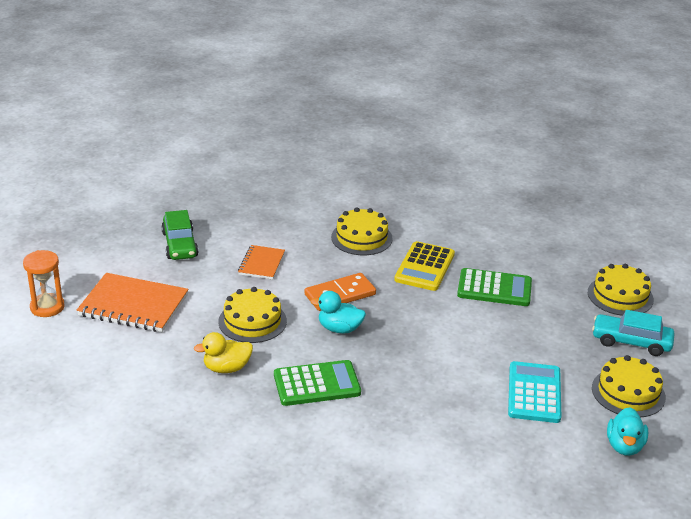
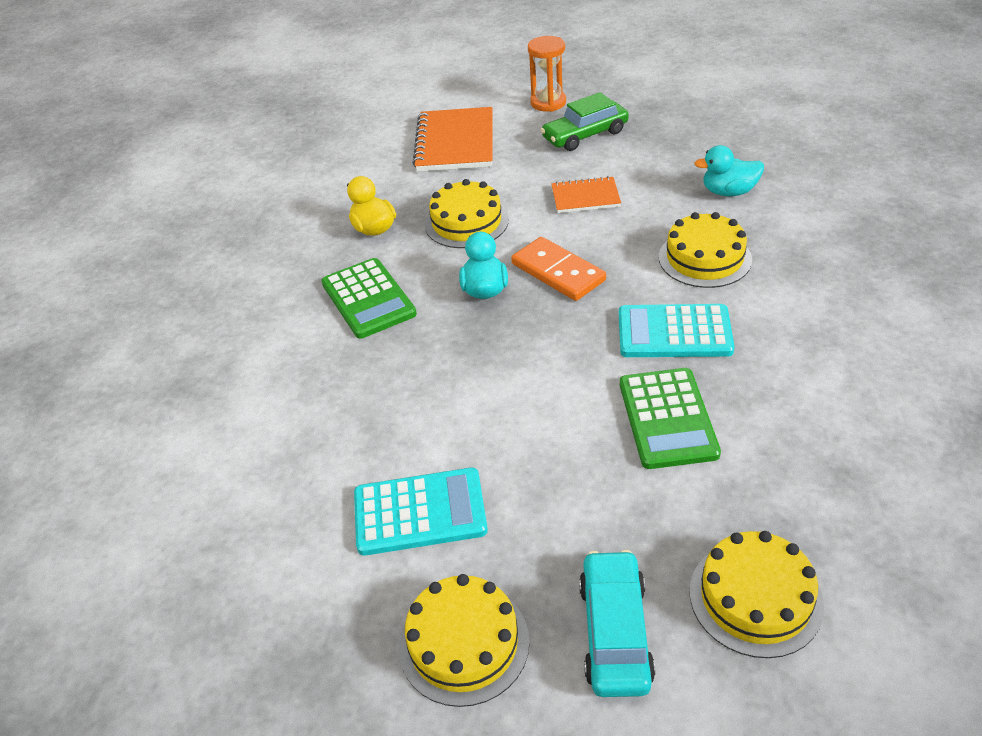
camera: 80 degrees right, 10 degrees up
(47, 307) = (428, 101): orange hourglass -> orange hourglass (548, 103)
(424, 267) = (674, 332): yellow calculator -> turquoise calculator
(624, 446) = (322, 652): turquoise duck -> turquoise duck (728, 192)

